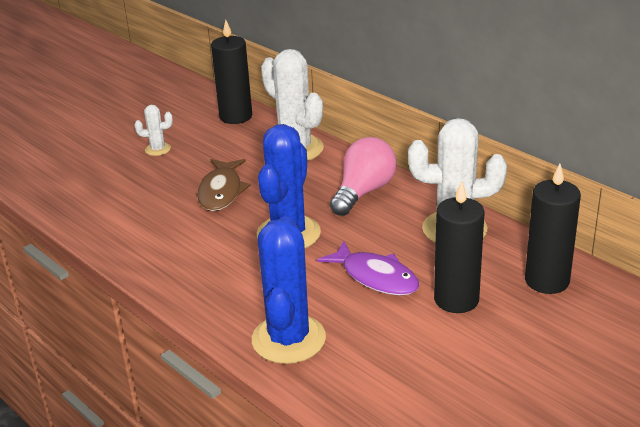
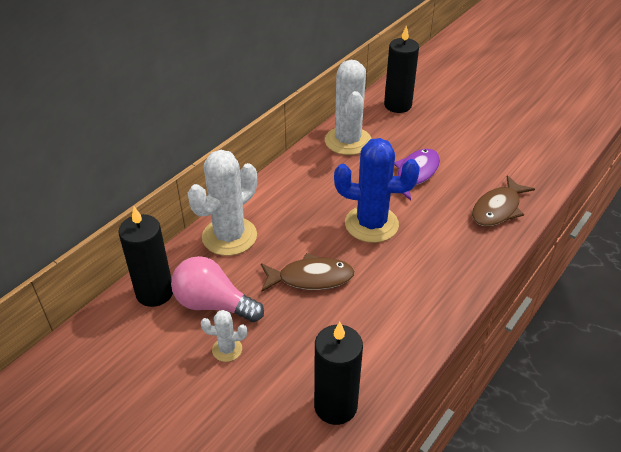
camera: 100 degrees left, 10 degrees up
(157, 149) = (227, 349): white cactus -> white cactus turned 75 degrees counterclockwise
(288, 339) = (498, 209): blue cactus -> brown fish
(363, 192) = (302, 187): pink light bulb -> pink light bulb (213, 304)
(456, 299) = (428, 139): black candle -> black candle (335, 406)

